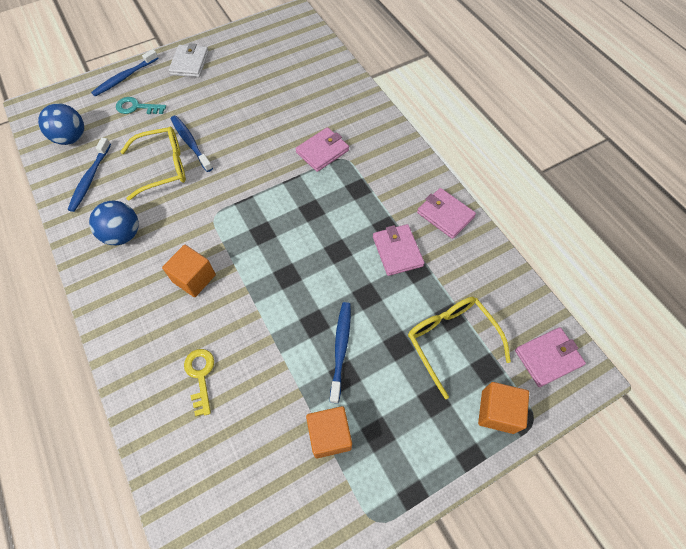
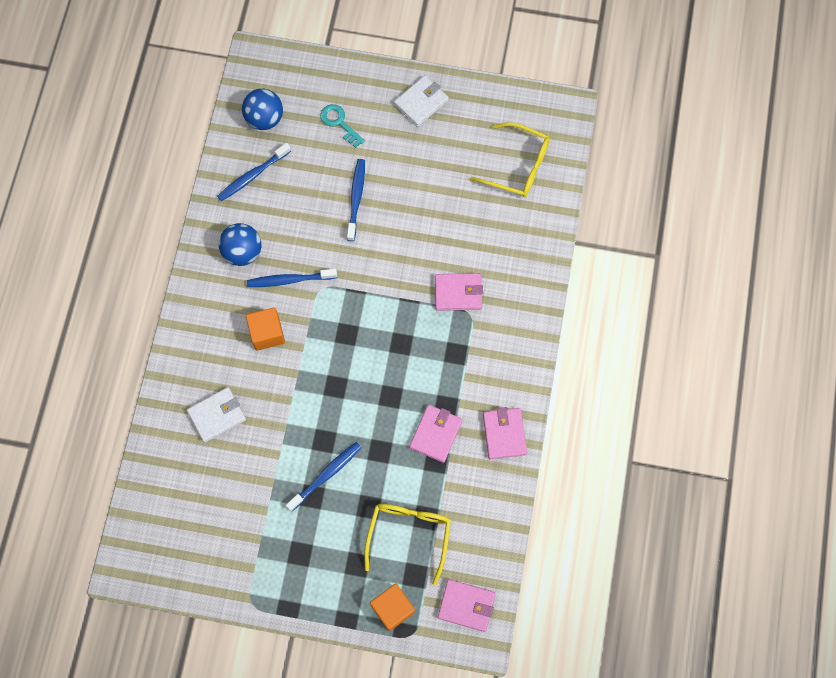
camera: 40 degrees right, 10 degrees up
(125, 77) = (352, 78): blue toothbrush -> blue toothbrush (289, 280)
(163, 167) = (317, 208): yellow glasses -> yellow glasses (518, 166)
(200, 376) = (217, 415): yellow key -> white wallet
(329, 435) = (268, 527): orange cube -> none

